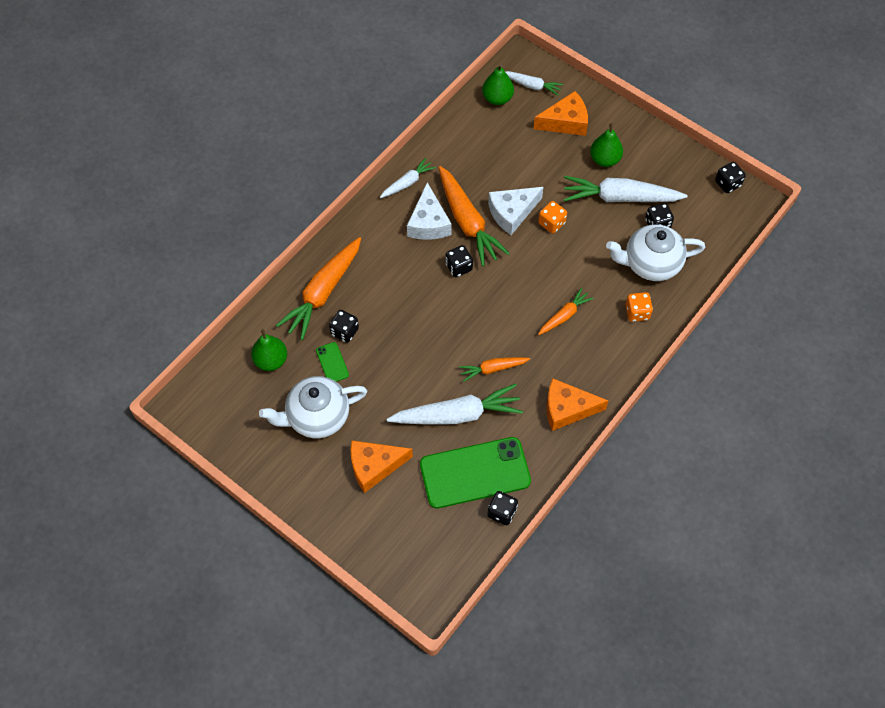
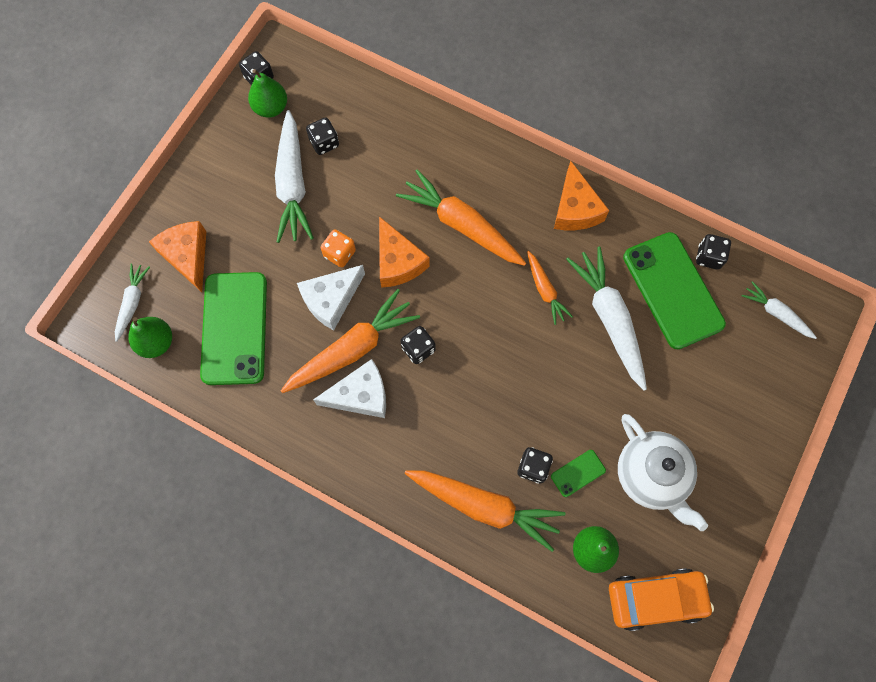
camera: 100 degrees left, 10 degrees up
(223, 397) = (655, 598): none -> orange car
(374, 466) = (694, 397): orange cheese -> orange cheese (398, 261)
(407, 182) = (303, 432): white carrot -> white carrot (776, 313)
(499, 147) = (234, 328): none -> green phone
(512, 213) = (331, 299): white cheese -> white cheese turned 90 degrees clockwise
(564, 315) = (461, 225): orange carrot -> orange carrot, size x1.85
(605, 159) = (240, 206): green pear -> green pear (271, 108)
(637, 312) = (443, 153): orange dice -> none
(651, 263) = (377, 145): white teapot -> none

